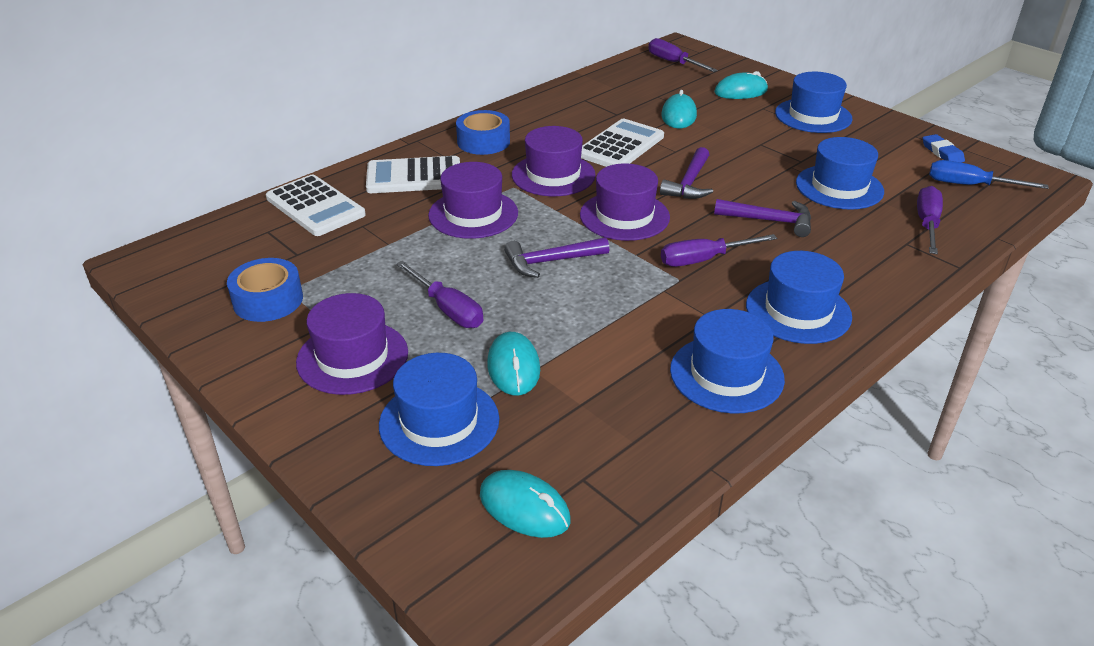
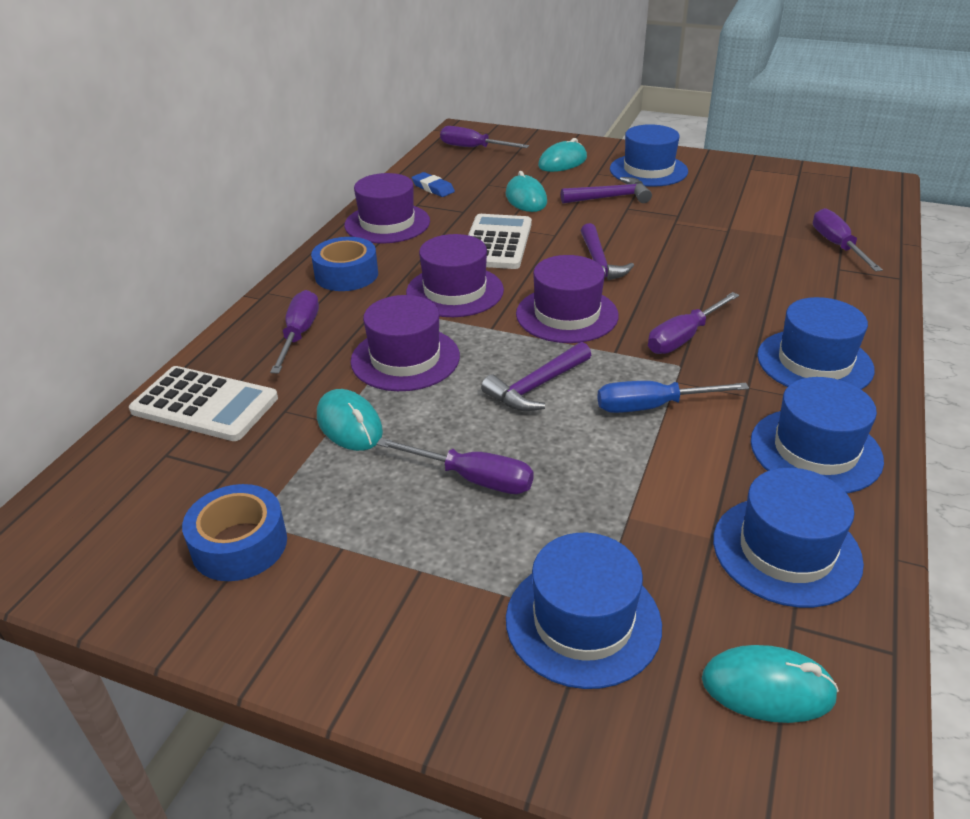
camera: 25 degrees left, 0 degrees up
(352, 357) = (411, 580): purple hat -> purple hat (387, 223)
(414, 176) = (299, 334): white calculator -> purple screwdriver
(513, 367) = (605, 522): turquoise mouse -> turquoise mouse (349, 424)
(770, 221) = (706, 280): purple hammer -> purple hammer (610, 197)
(839, 187) = (734, 231): blue hat -> blue hat (786, 550)
(942, 152) = (786, 178): blue eraser -> blue eraser (433, 188)
(969, 185) = (835, 202): blue screwdriver -> blue screwdriver (652, 407)

